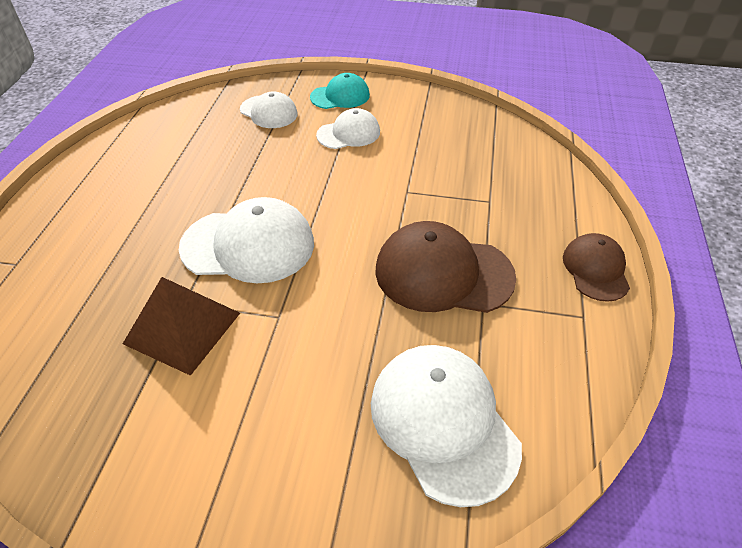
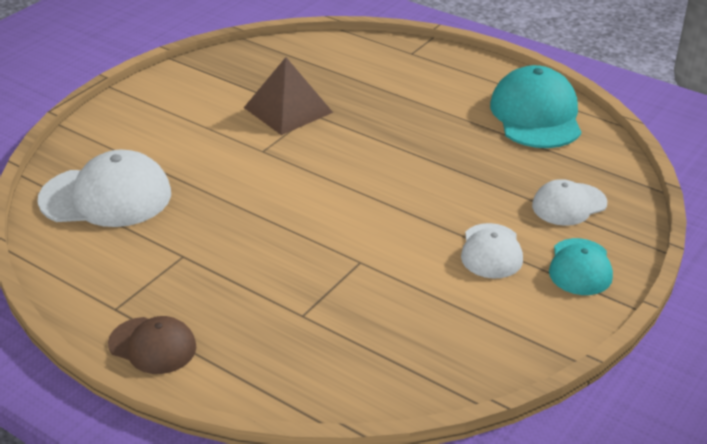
camera: 115 degrees right, 10 degrees down
(137, 150) = (536, 115): none -> turquoise cap
(248, 245) = (353, 151): white cap -> none
(443, 273) = (233, 245): brown cap -> none

